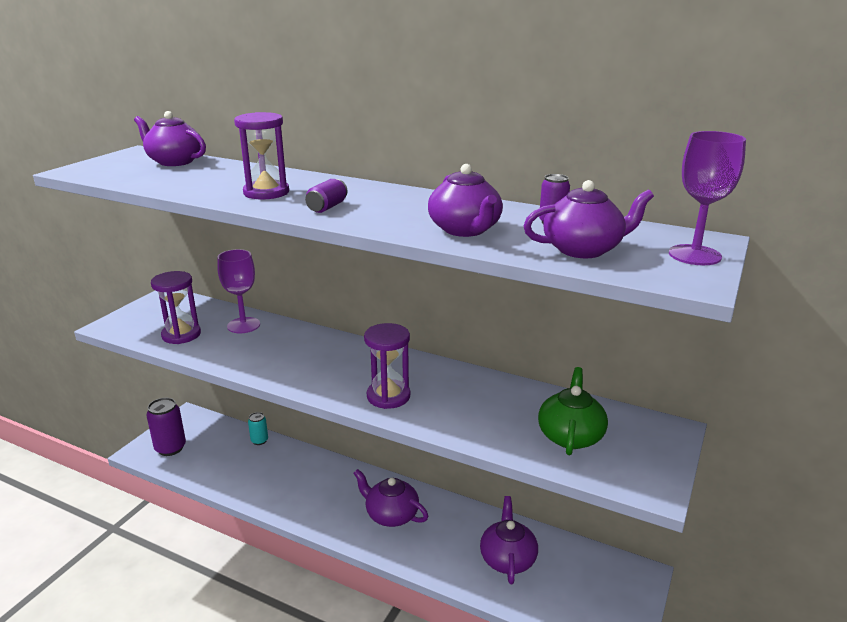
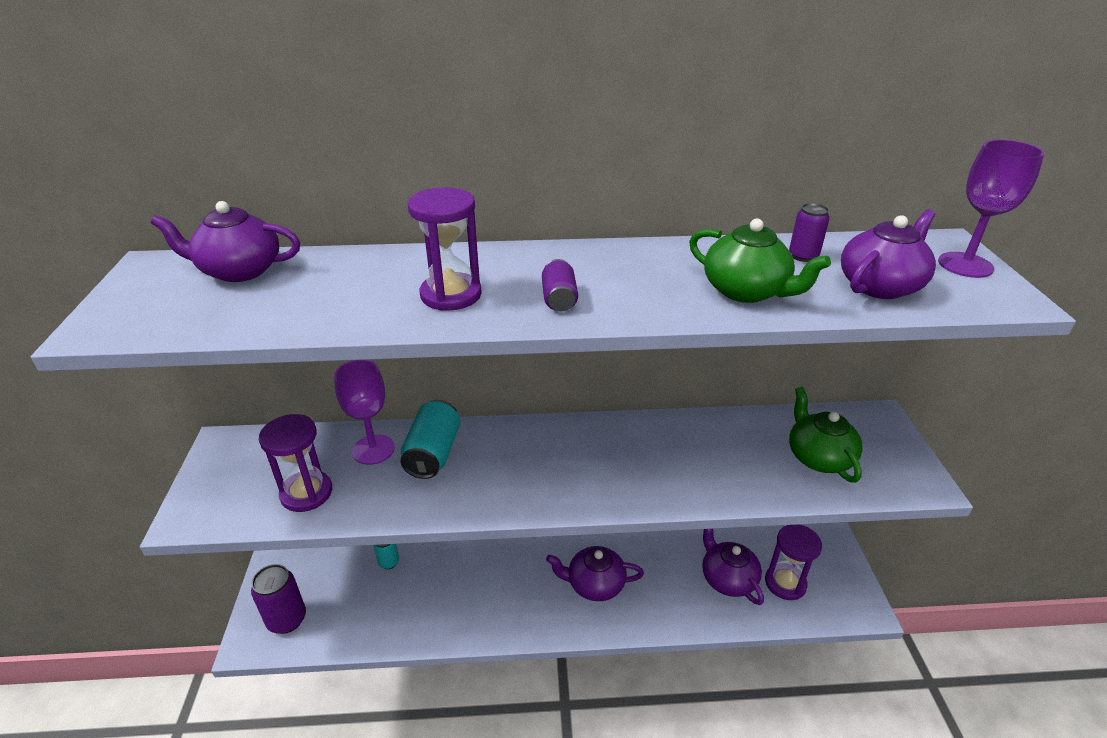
camera: 30 degrees left, 10 degrees up
(277, 339) = (433, 453): none -> turquoise can
(388, 396) = (625, 481): purple hourglass -> purple hourglass (785, 583)
(465, 230) = (746, 291): purple teapot -> green teapot

